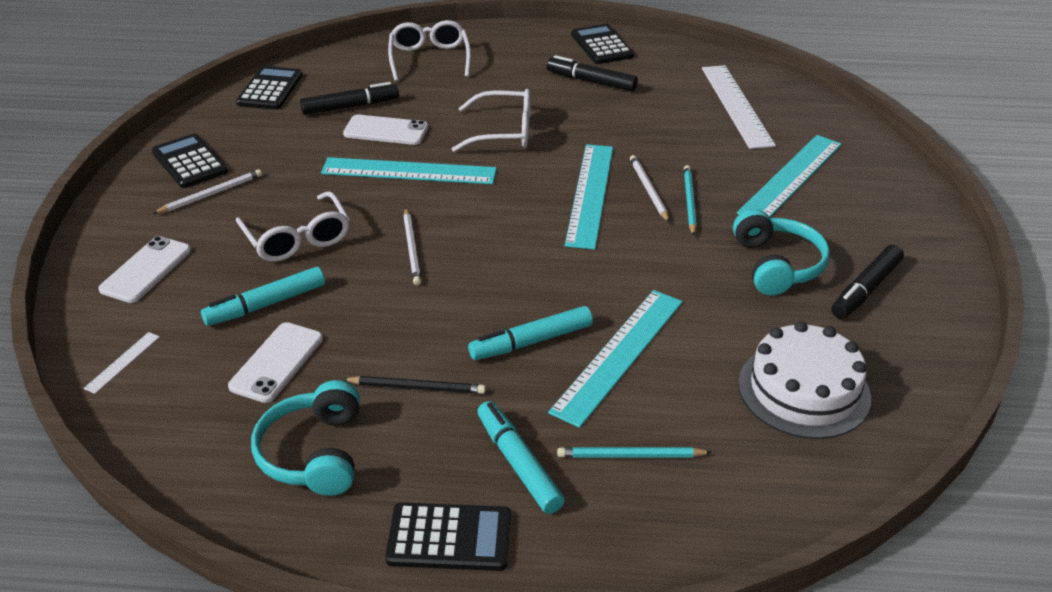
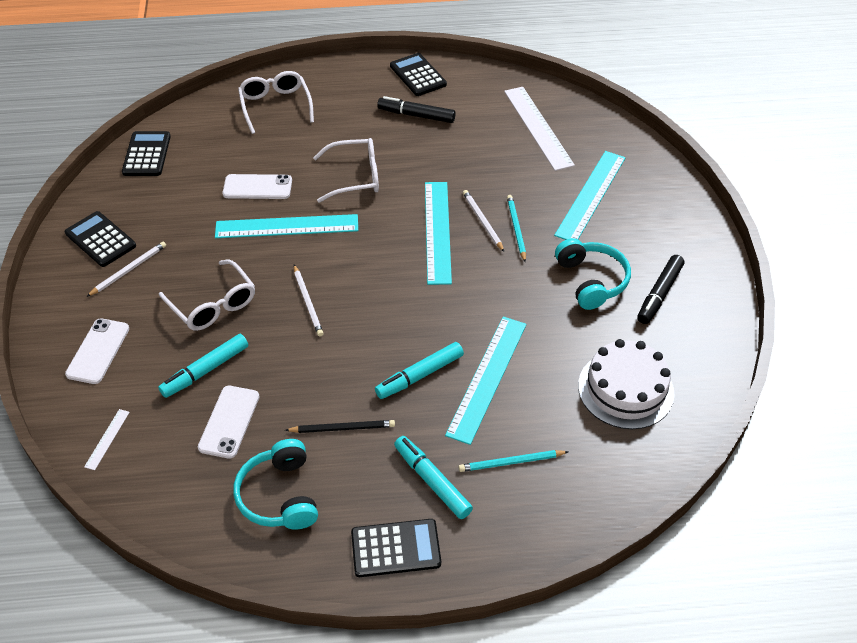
camera: 10 degrees left, 10 degrees up
(350, 106) = (221, 165): black marker -> none

